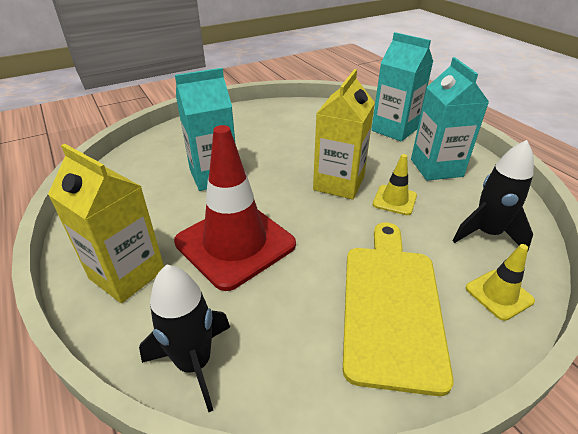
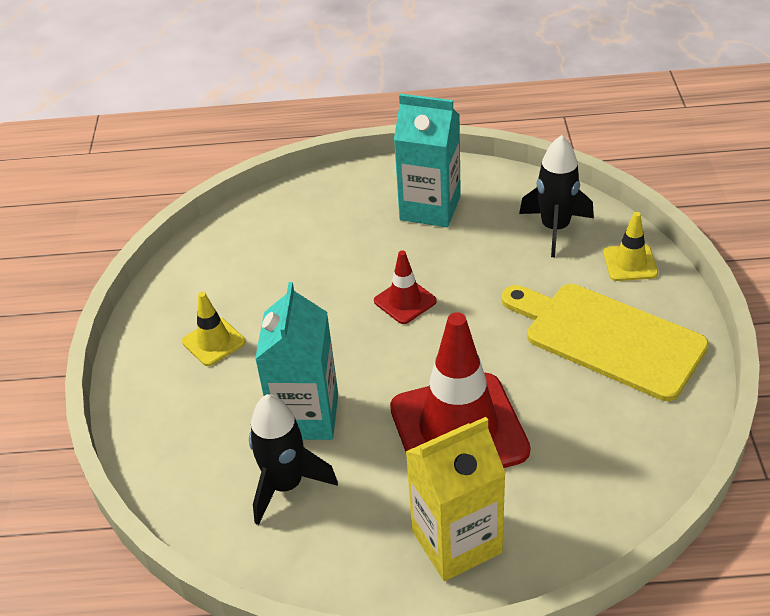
camera: 60 degrees left, 5 degrees up
(194, 363) = (609, 503): black rocket -> black rocket (286, 485)
(339, 183) = (405, 301): yellow carton -> red traffic cone
(394, 130) = (325, 203): turquoise carton -> none
(394, 200) = (465, 268): yellow traffic cone -> yellow traffic cone (213, 342)

